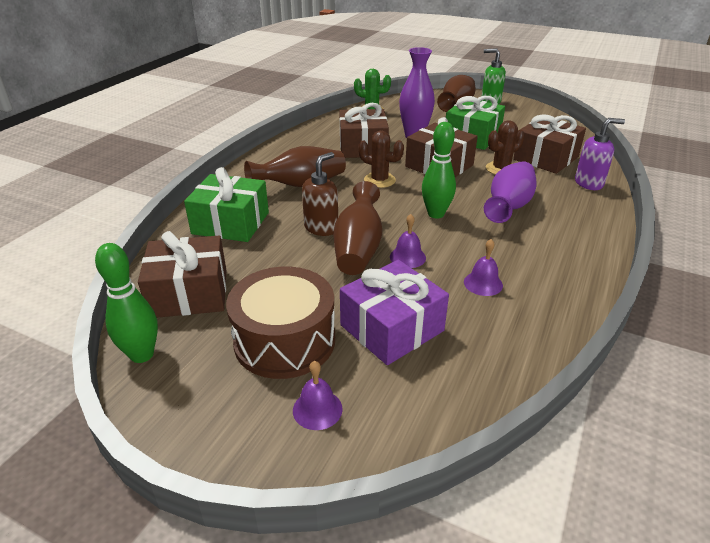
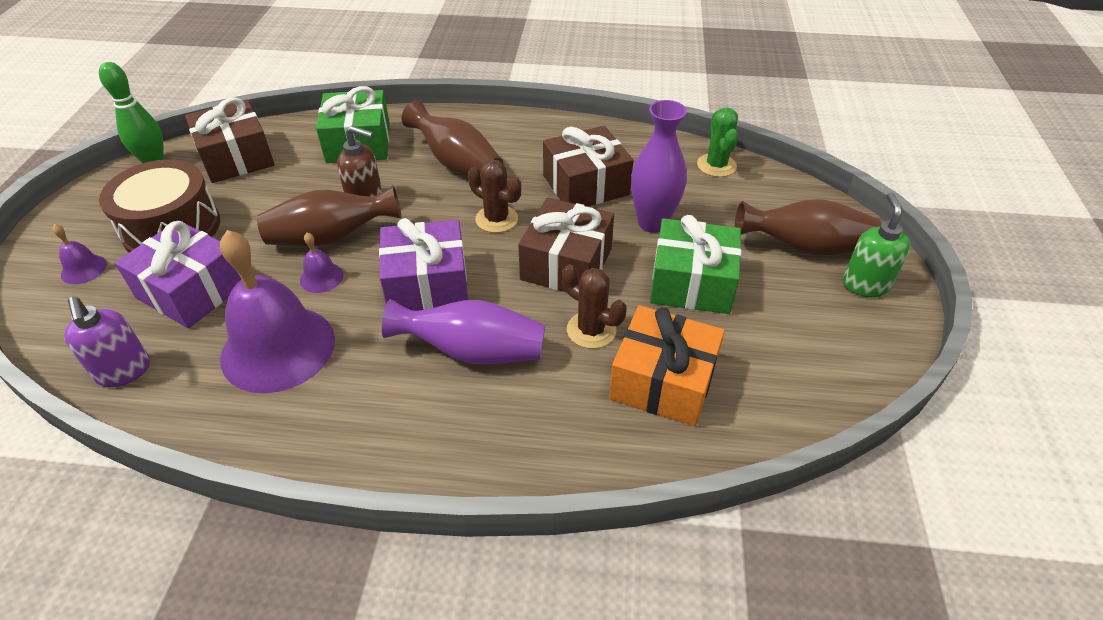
camera: 70 degrees right, 10 degrees up
(379, 180) = (496, 219): brown cactus -> brown cactus turned 60 degrees counterclockwise
(436, 214) = (427, 283): green bowling pin -> purple gift
(483, 283) = (278, 348): purple bell -> purple bell, size x2.37
(546, 158) = (663, 381): brown gift -> orange gift
(589, 183) = (593, 445): purple soap dispenser -> purple soap dispenser (124, 371)

